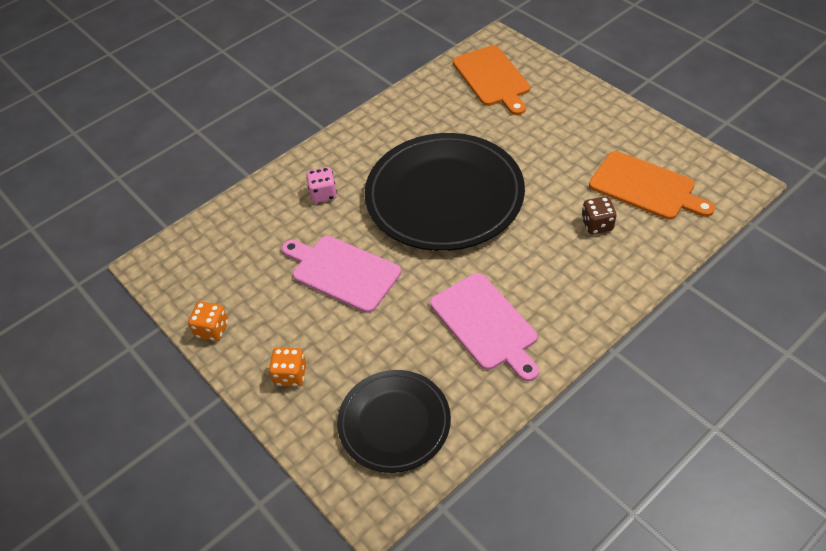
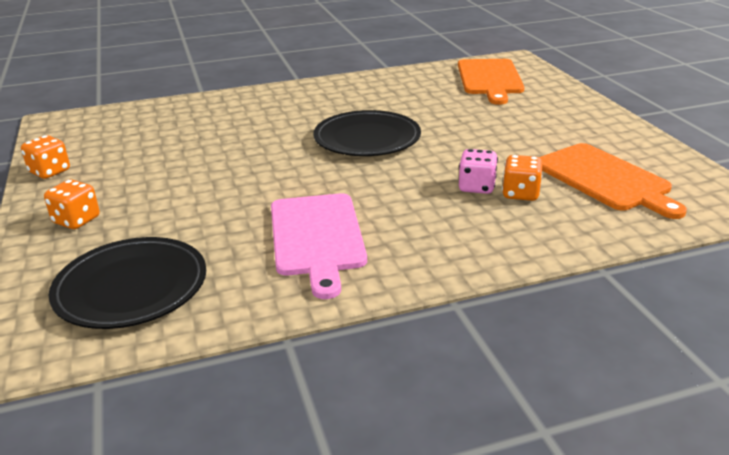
camera: 20 degrees right, 20 degrees down
(323, 194) = (252, 114): pink dice -> pink dice (476, 187)
(342, 272) = (211, 164): pink cutting board -> none
(444, 196) = (367, 138): black plate -> black plate, size x0.58
(597, 225) = (520, 194): brown dice -> orange dice

